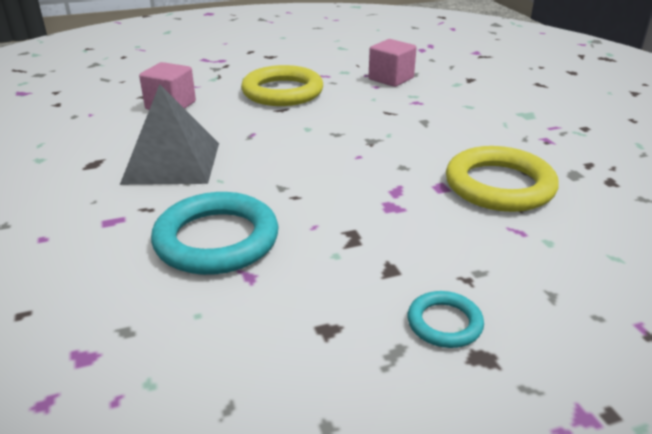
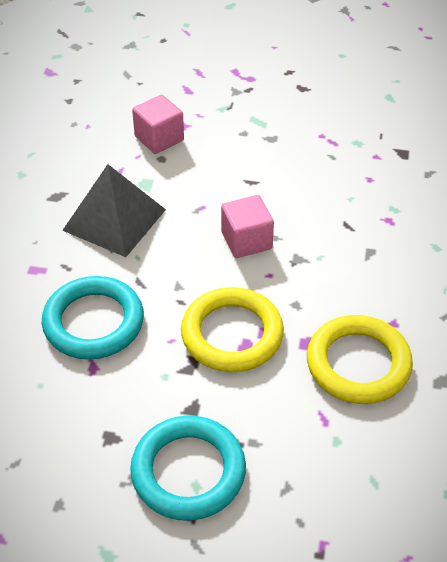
camera: 30 degrees right, 15 degrees up
(282, 92) = (271, 155): yellow ring -> yellow ring (232, 334)
(391, 79) = (395, 172): pink cube -> pink cube (246, 241)
(444, 323) = (188, 471): turquoise ring -> turquoise ring, size x1.97

